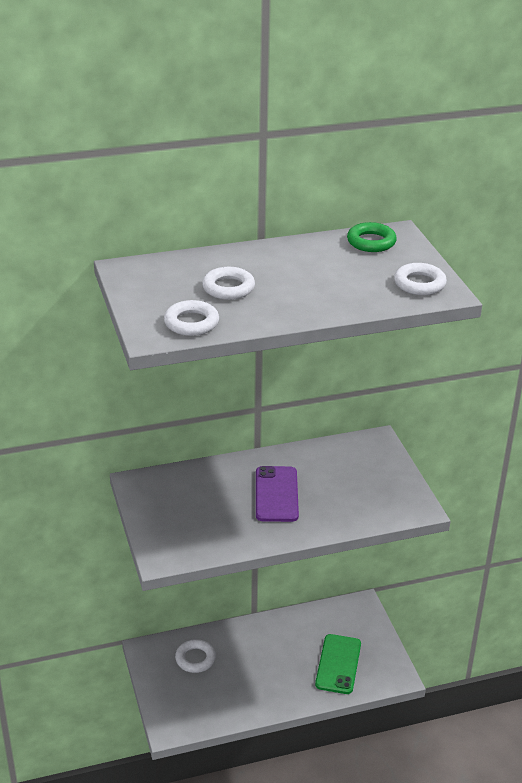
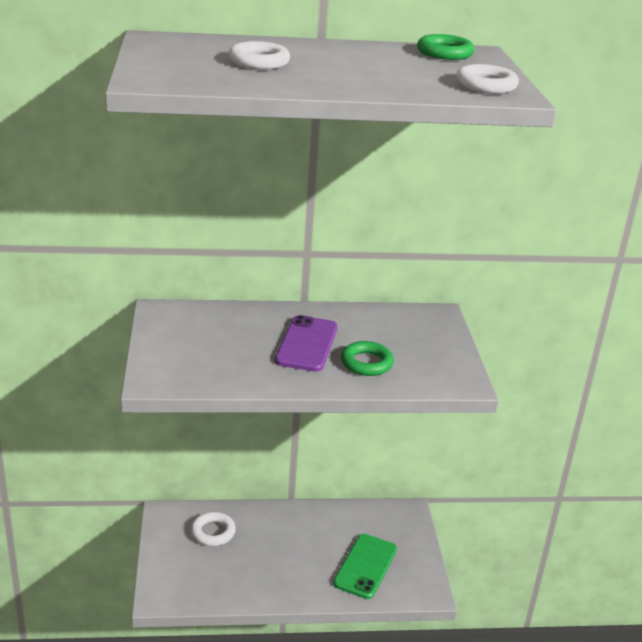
camera: 10 degrees right, 5 degrees down
(191, 323) = (197, 78): white ring -> none
(333, 504) = (366, 363): none -> green ring

